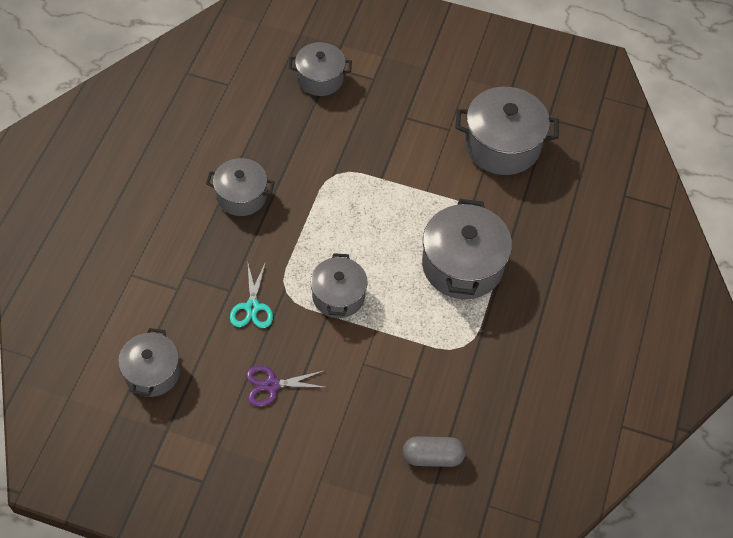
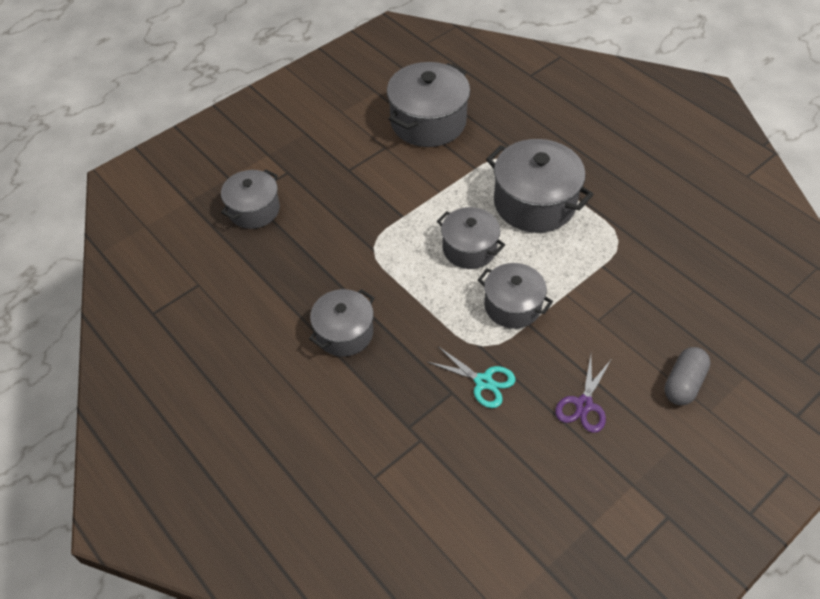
camera: 55 degrees left, 5 degrees down
(152, 372) = (511, 509): grey pot -> grey pot (469, 248)
(432, 456) = (722, 312): grey capsule -> grey capsule (683, 383)

